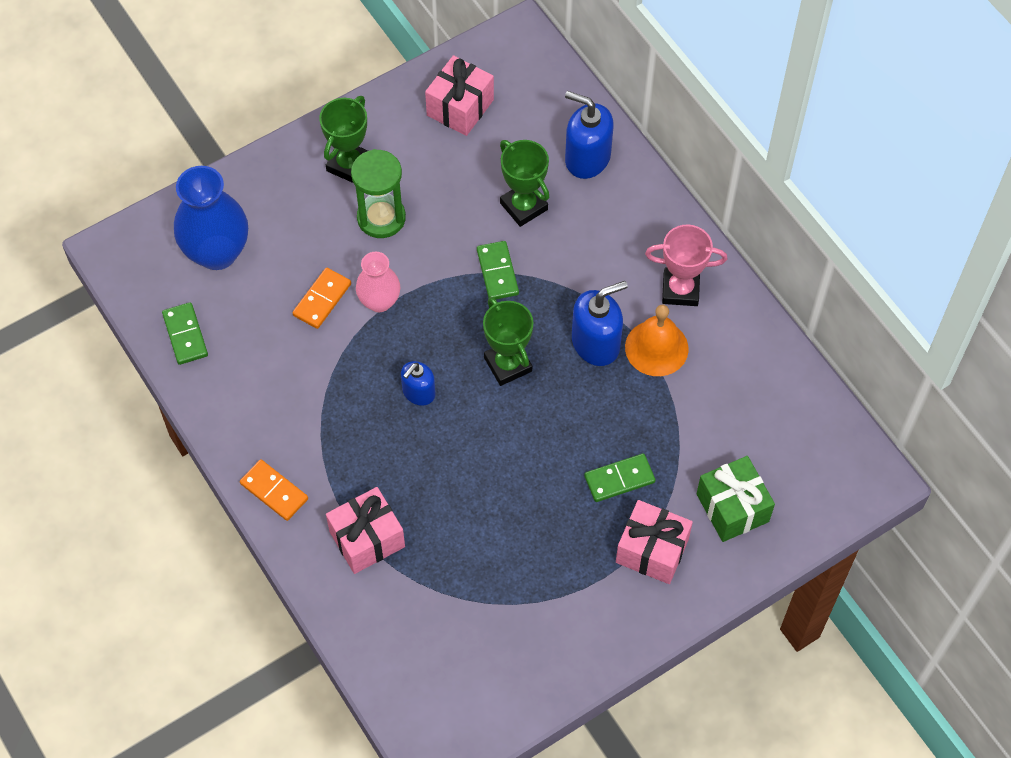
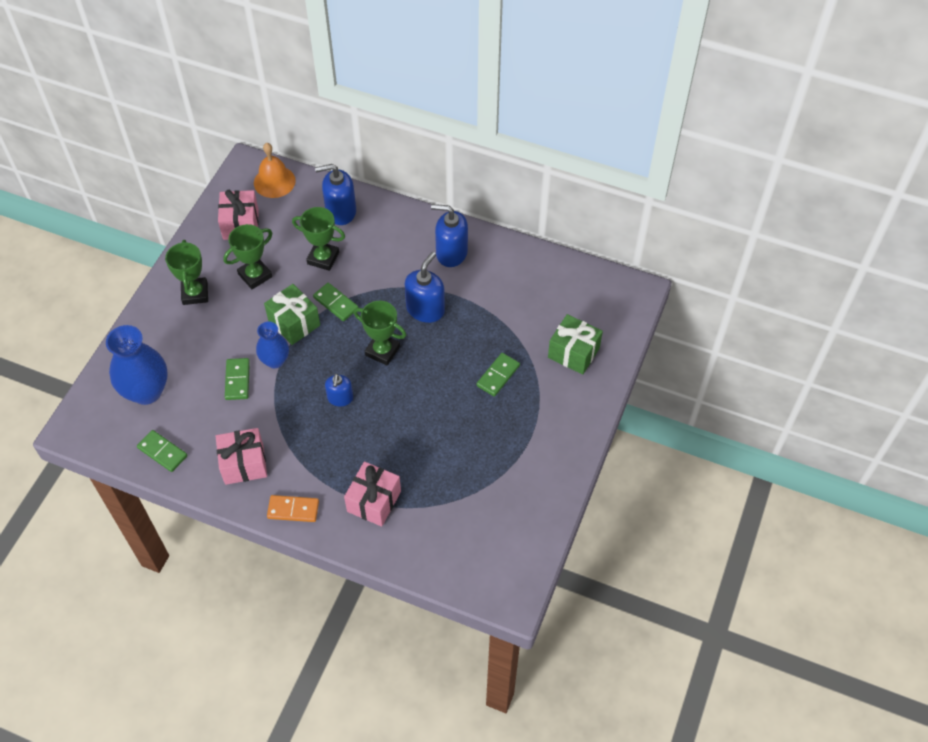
camera: 35 degrees left, 5 degrees down
(322, 299) = (237, 380): orange domino -> green domino
(379, 301) = (275, 360): pink vase -> blue vase
(381, 218) = (239, 312): green hourglass -> none
(431, 182) = (255, 275): none -> green trophy
(433, 268) = (294, 323): none -> green gift
(652, 550) = (547, 403): pink gift -> pink gift (244, 464)
(656, 348) = (462, 292): orange bell -> orange bell (274, 181)
(680, 289) = (451, 253): pink trophy -> blue soap dispenser

